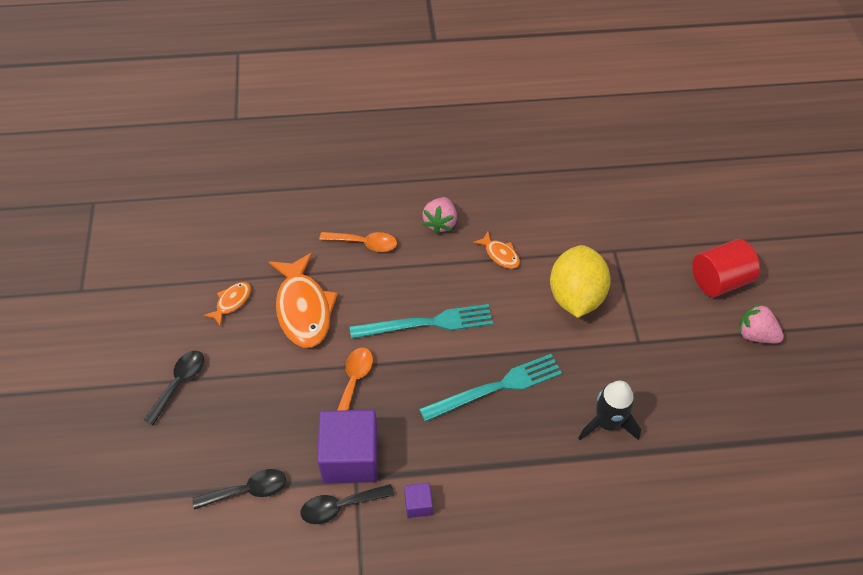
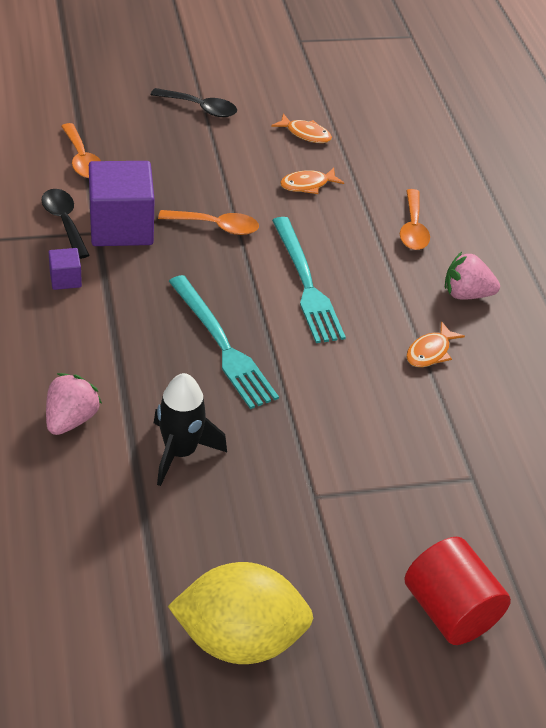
camera: 80 degrees right, 10 degrees down
(247, 491) = (82, 159): black spoon -> orange spoon
(303, 308) = (307, 185): orange fish -> orange fish, size x0.49
(575, 296) = (378, 428): yellow lemon -> yellow lemon (239, 639)
(755, 334) = (353, 650): pink strawberry -> pink strawberry (71, 419)

